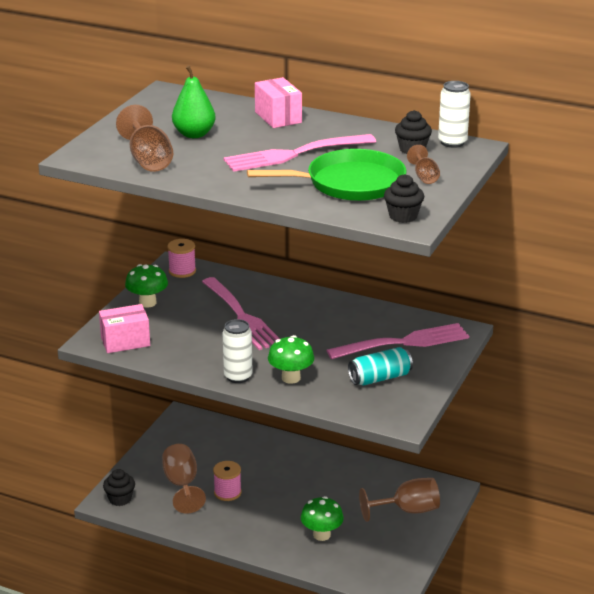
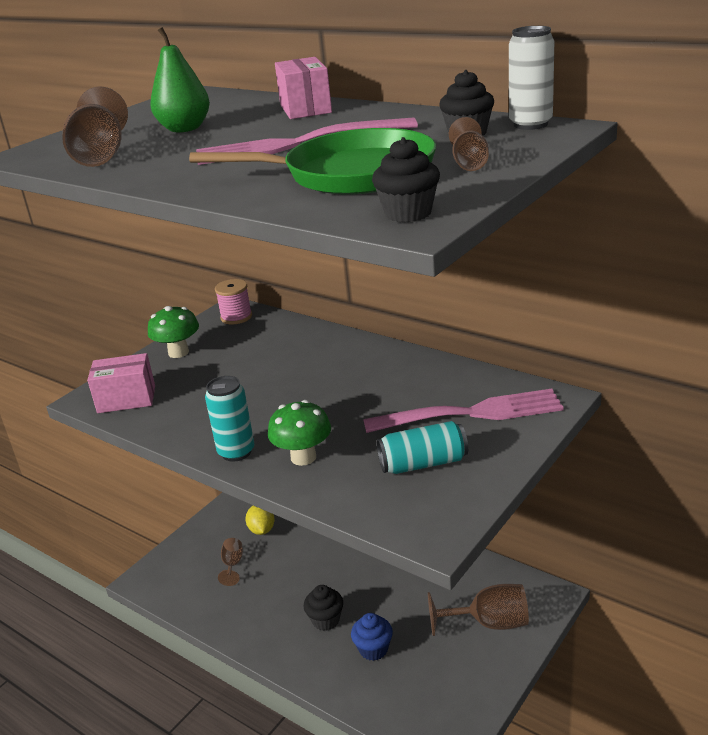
camera: 15 degrees right, 0 degrees up
(120, 499) = (159, 578): black cupcake -> black cupcake (325, 620)
(182, 485) = (232, 565): brown goblet -> brown goblet, size x0.56
(197, 457) = (262, 530): none -> yellow lemon
(227, 492) = (280, 579): pink spool -> none
(238, 376) = (236, 452): white can -> turquoise can
(241, 316) = (277, 372): pink fork -> none
(321, 535) = (373, 649): green mushroom -> blue cupcake

